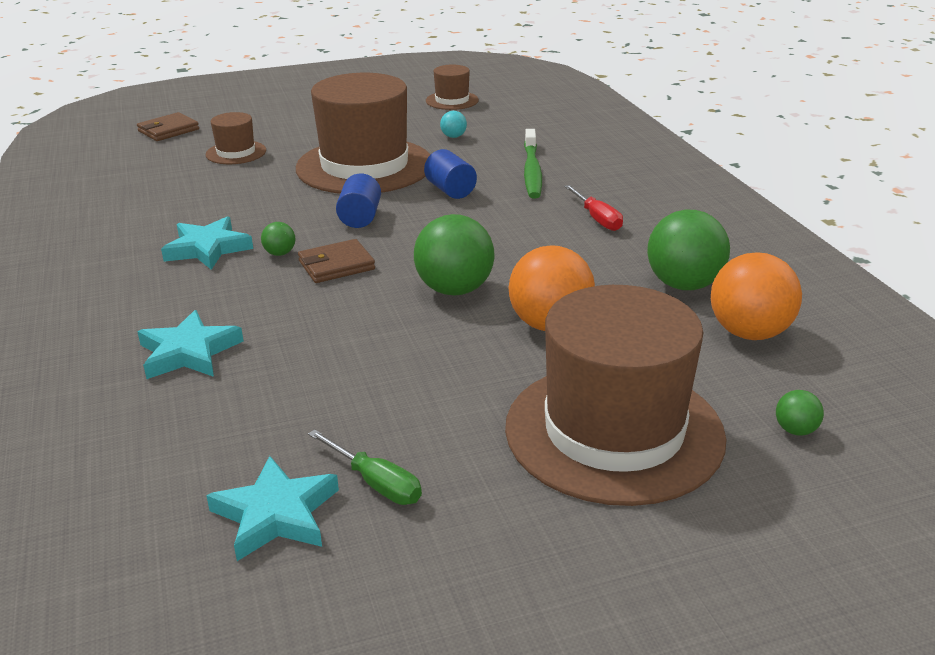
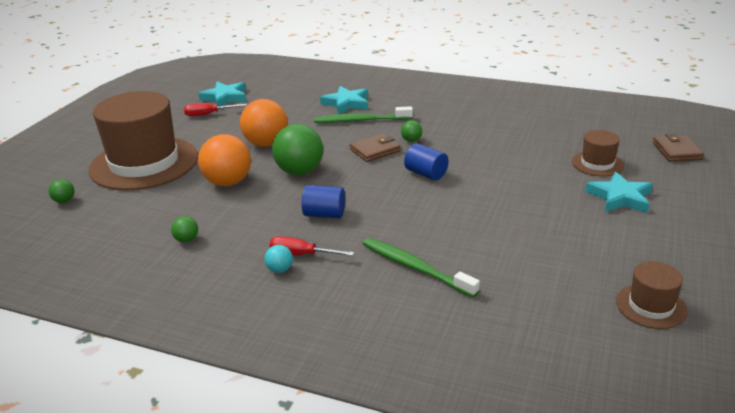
camera: 130 degrees right, 0 degrees up
(208, 248) = (444, 125): turquoise star -> turquoise star (620, 197)
(249, 312) = (361, 120): none -> green toothbrush
(336, 265) = (375, 150): brown wallet -> brown wallet turned 45 degrees clockwise
(364, 166) = (513, 201): brown hat -> none
(376, 483) = (208, 114): green screwdriver -> red screwdriver
(450, 190) = (426, 218): blue cylinder -> blue cylinder (324, 214)
(453, 136) = (537, 263): turquoise ball -> turquoise ball (280, 270)
(684, 285) = (187, 240): green ball -> green ball, size x0.45
(749, 333) = (121, 232): orange ball -> orange ball (266, 144)

